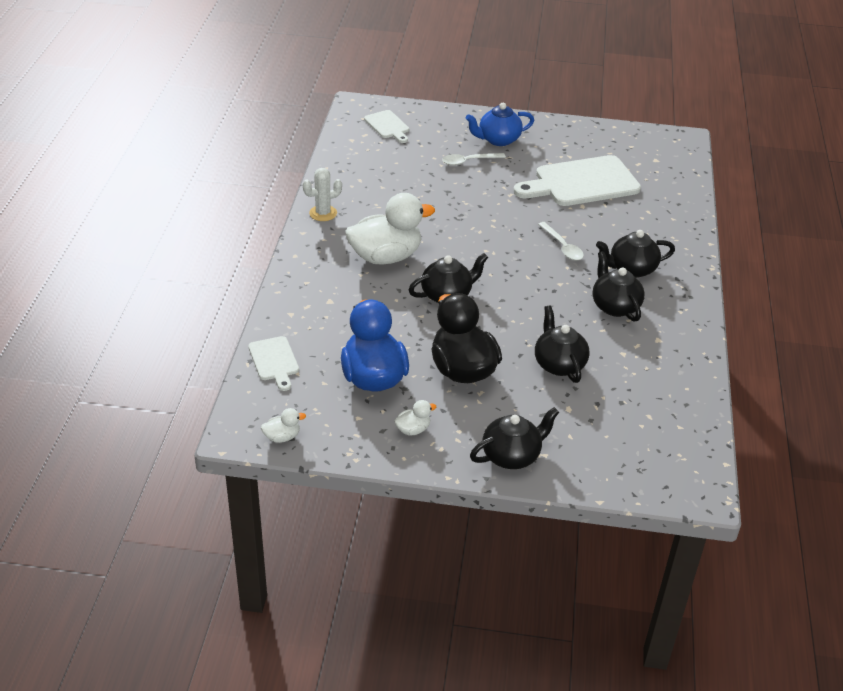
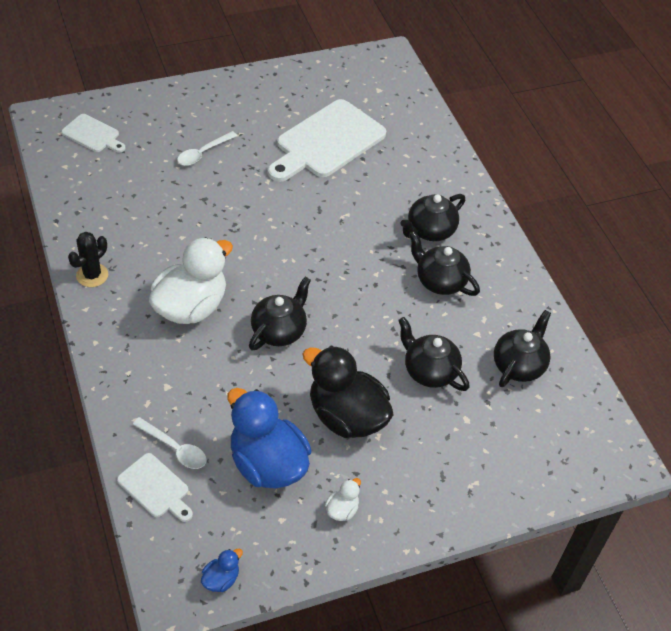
camera: 30 degrees left, 10 degrees up
(282, 437) = (221, 579): white duck -> blue duck
(323, 213) = (92, 275): white cactus -> black cactus
(498, 140) = (216, 115): blue teapot -> none
(512, 455) = (448, 497): black teapot -> black teapot (519, 365)
(562, 247) = (353, 228): white spoon -> white spoon (175, 448)

